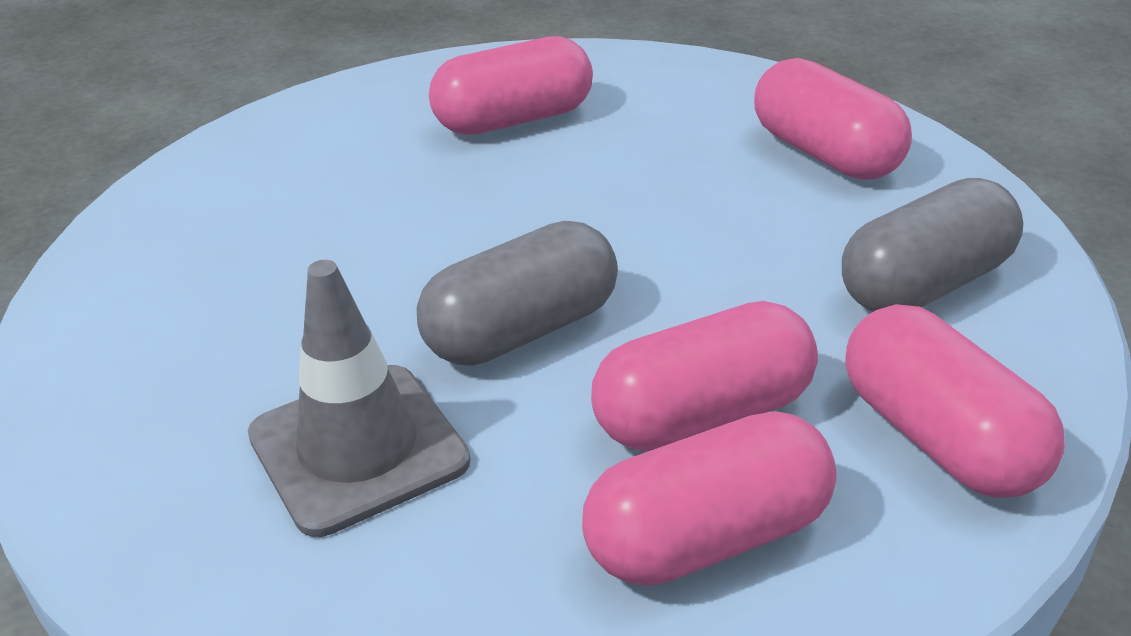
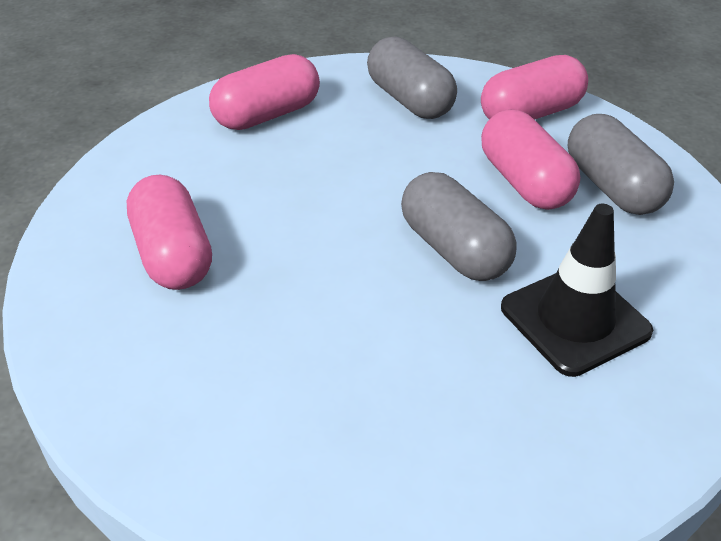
camera: 90 degrees left, 5 degrees up
(358, 448) = (575, 320): grey traffic cone -> black traffic cone
(707, 537) = (612, 187): pink capsule -> grey capsule

